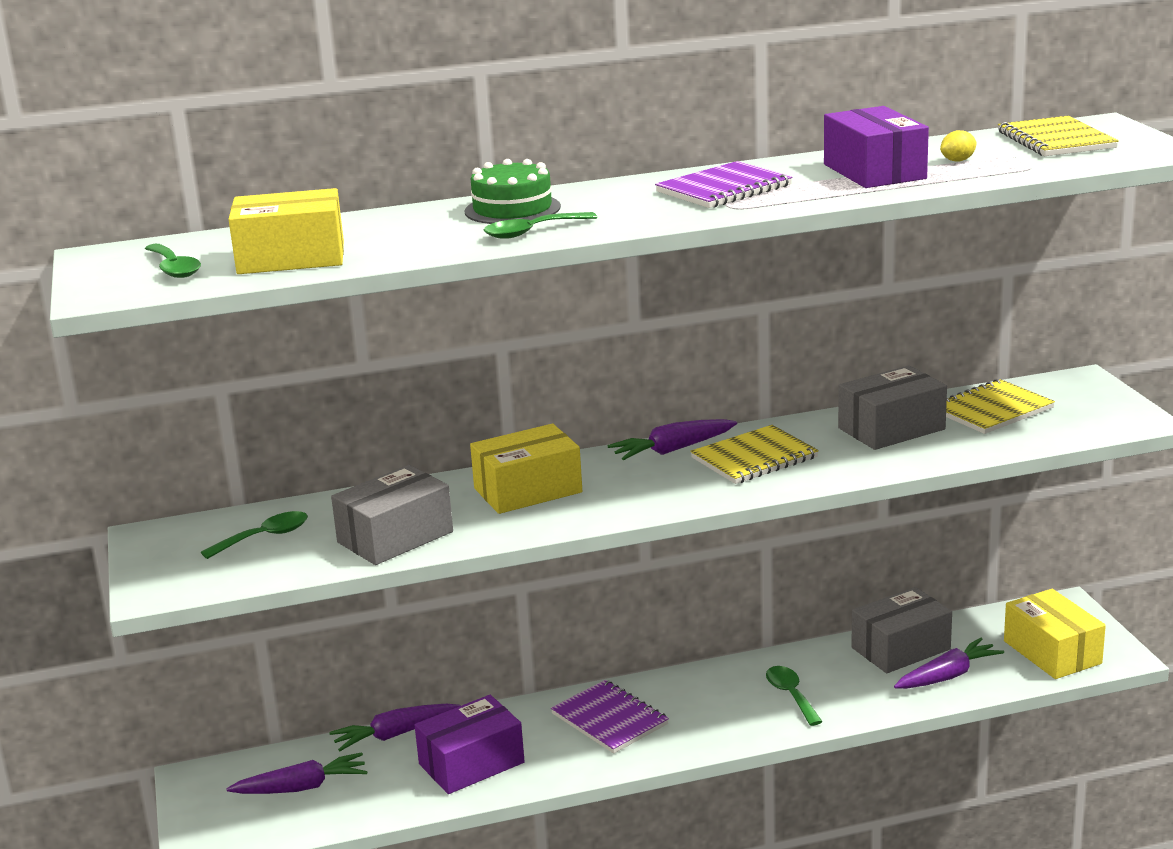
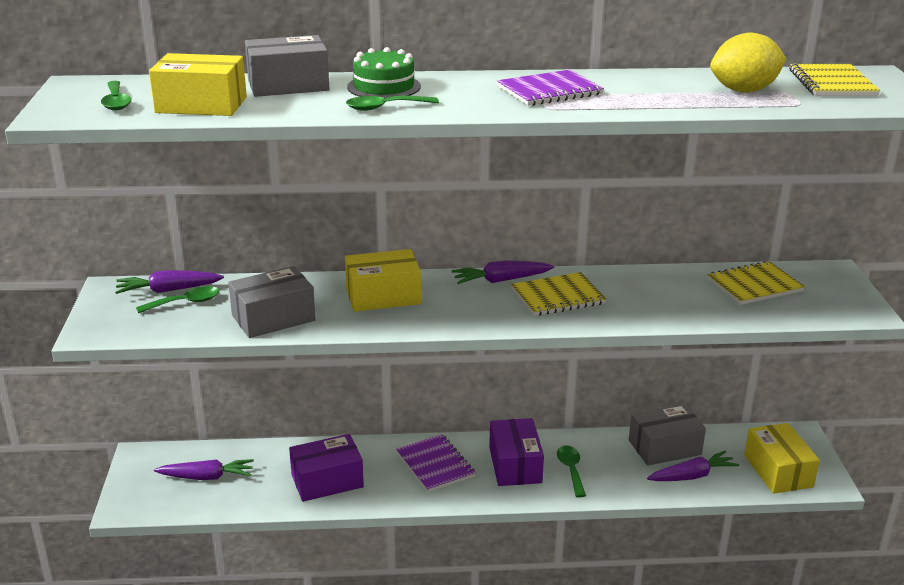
camera: 10 degrees right, 5 degrees up
(395, 734) = (284, 449): purple carrot -> purple carrot (169, 290)
(874, 171) = (673, 91): purple box -> purple box (515, 465)
(891, 429) = (671, 289): grey box -> grey box (288, 85)
(958, 160) = (744, 91): yellow lemon -> yellow lemon, size x2.35

